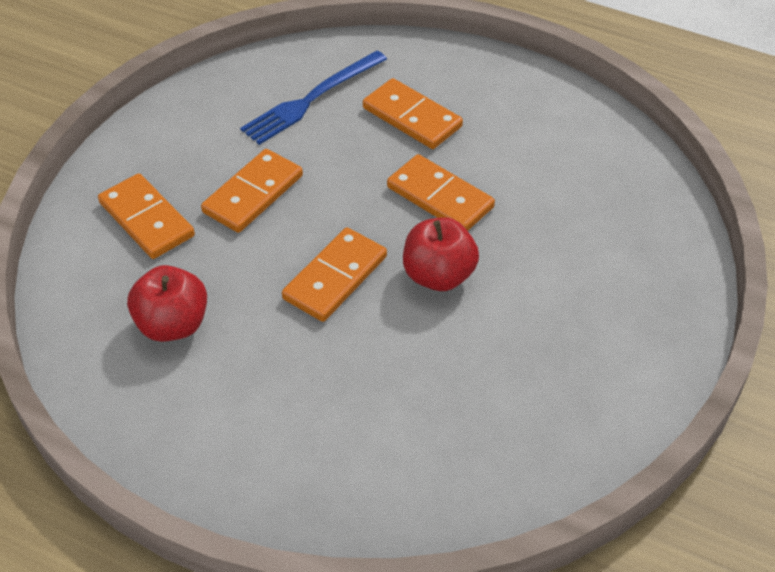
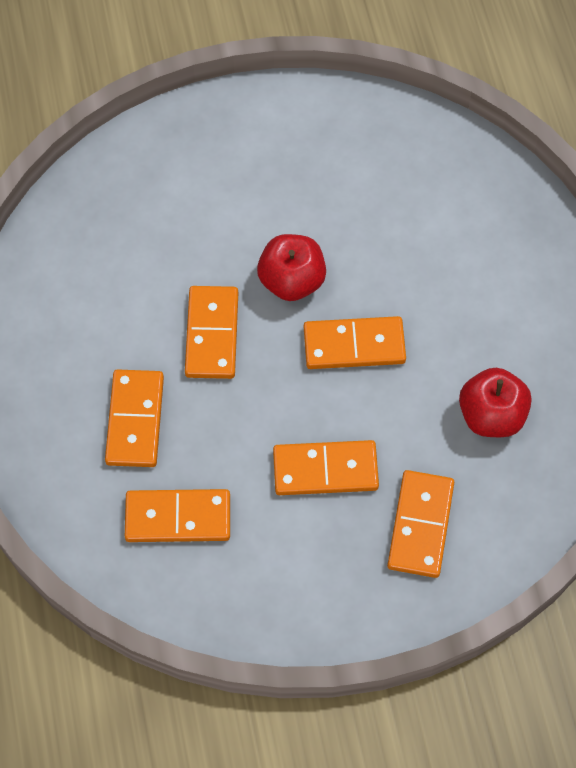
camera: 130 degrees left, 15 degrees up
(311, 99) = (178, 517): blue fork -> orange domino

